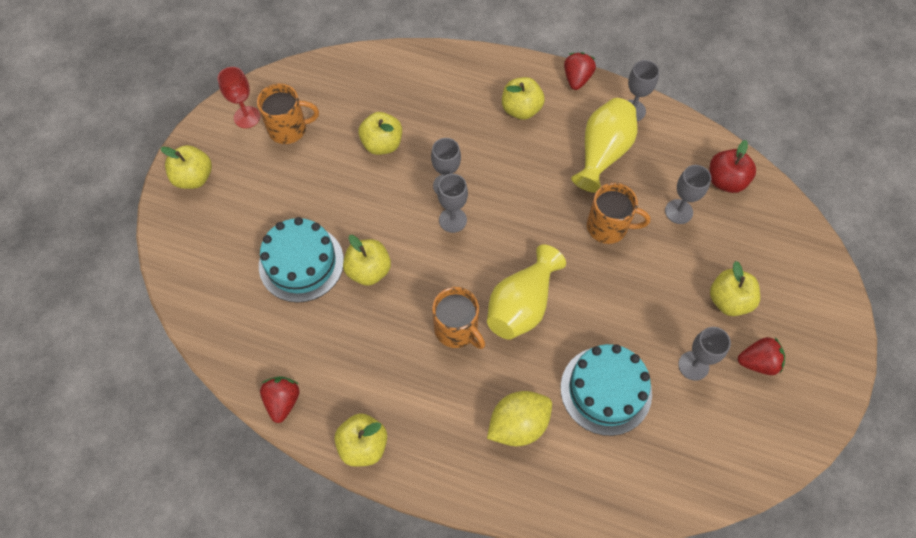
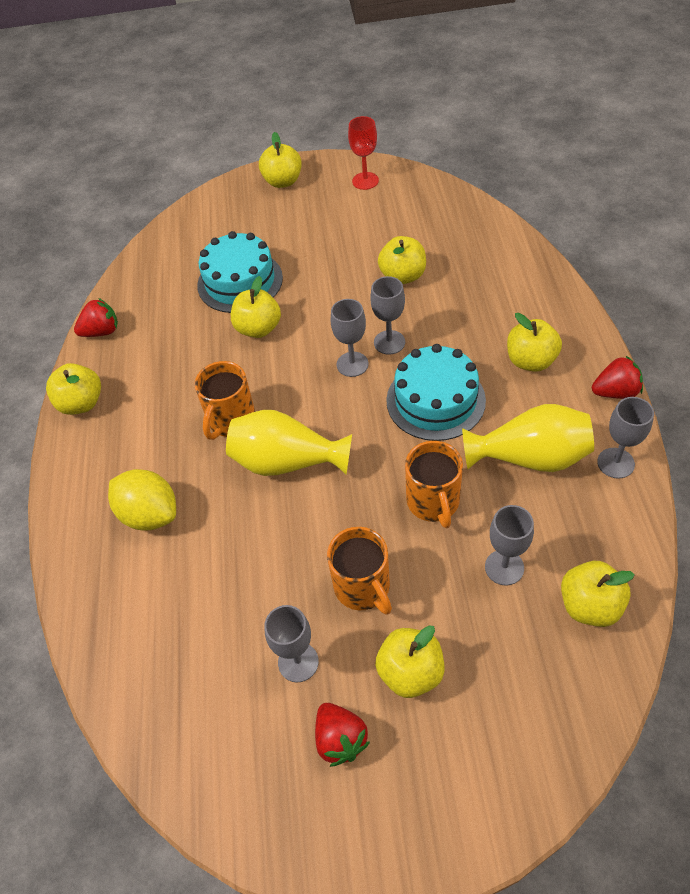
camera: 70 degrees right, 10 degrees down
(289, 129) = (372, 210): orange mug -> orange mug (363, 587)
(606, 390) = (224, 580): turquoise cake -> turquoise cake (435, 400)
(725, 181) = (589, 605): red apple -> yellow apple

